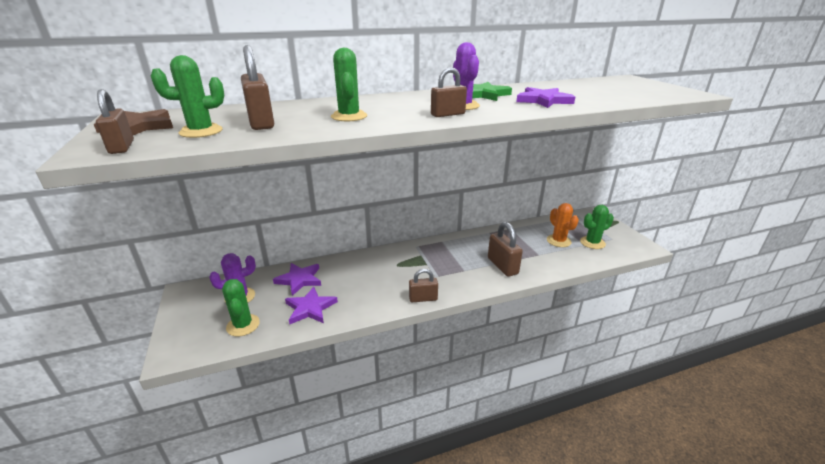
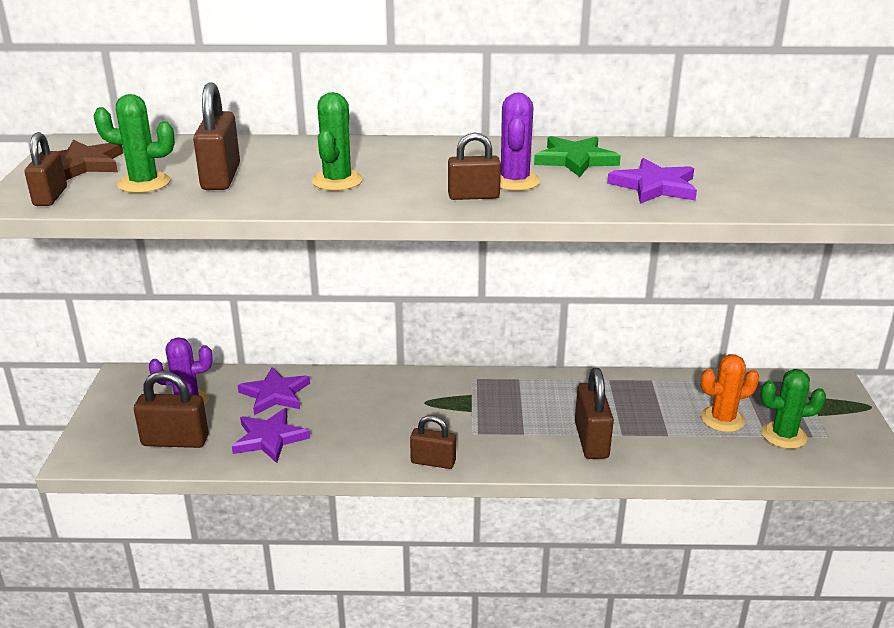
camera: 20 degrees right, 0 degrees up
(243, 325) = (175, 441): green cactus -> brown padlock
(558, 241) = (722, 419): orange cactus -> orange cactus turned 75 degrees clockwise

